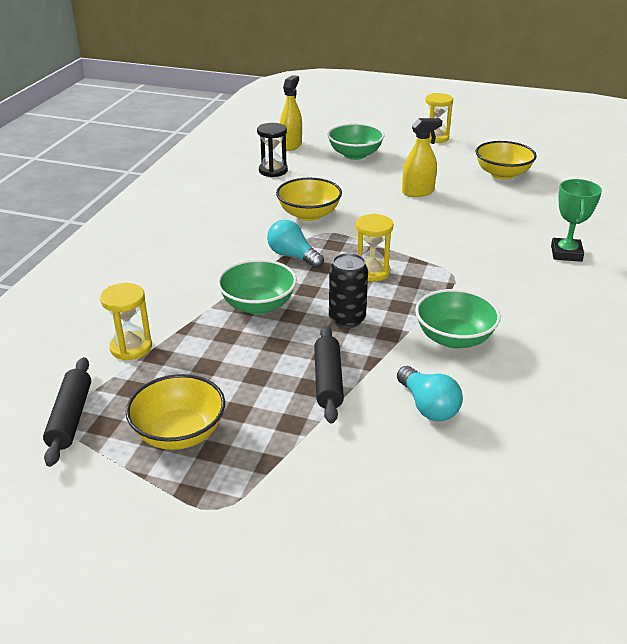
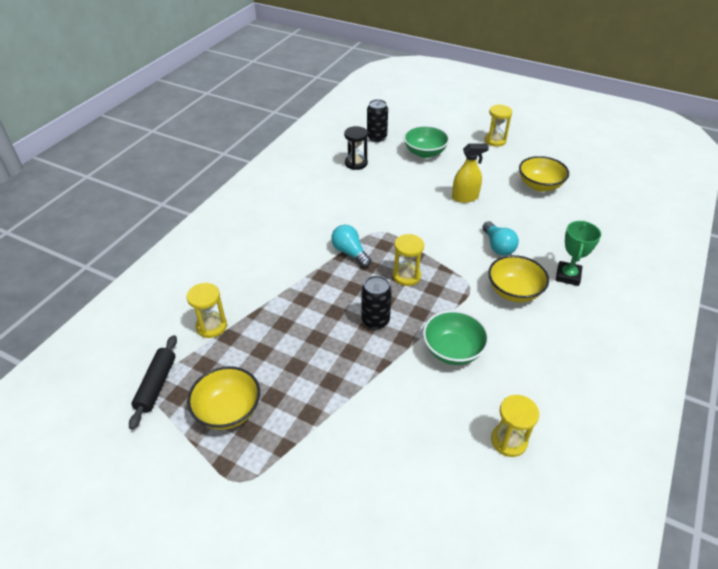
camera: 10 degrees right, 10 degrees up
(258, 305) = (312, 298): green bowl -> none
(291, 145) = (376, 137): yellow spray bottle -> black can
(309, 214) = (372, 212): yellow bowl -> yellow bowl (514, 291)
(328, 381) = (346, 378): black rolling pin -> none
(428, 406) = (414, 413): turquoise light bulb -> turquoise light bulb (498, 246)
(555, 419) = (509, 441): none -> yellow hourglass

